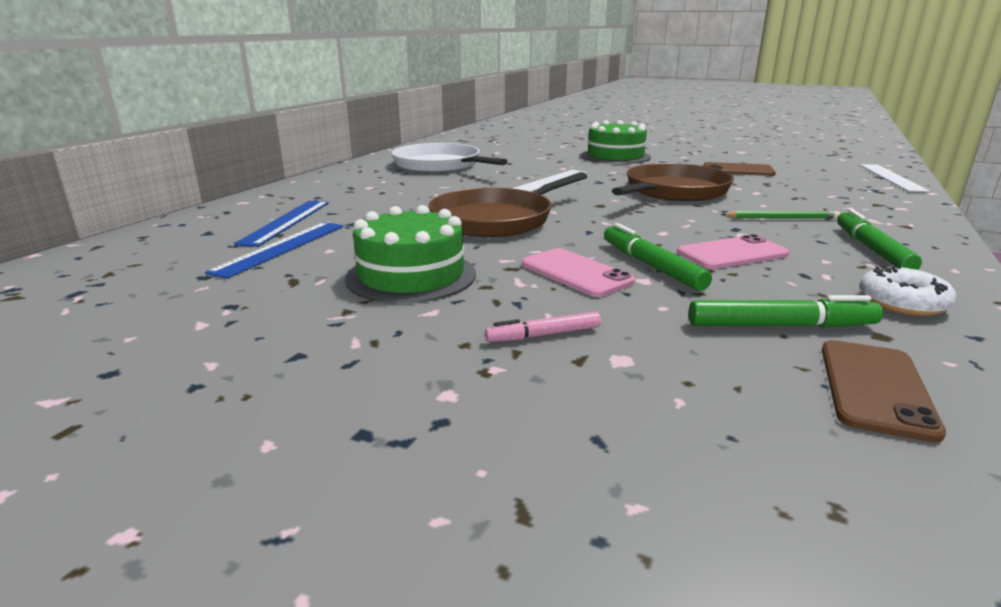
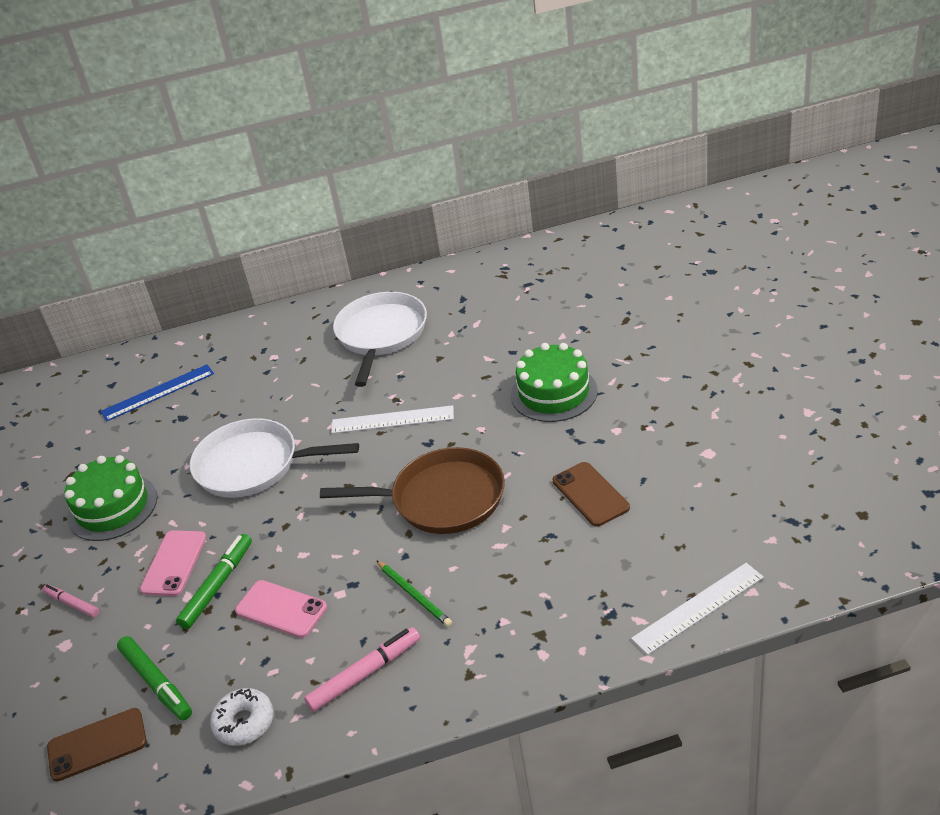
camera: 55 degrees right, 15 degrees up
(281, 248) = (112, 430): blue ruler -> none
(496, 219) = (253, 465): brown pan -> white pan
(871, 249) = (365, 674): green marker -> pink marker

